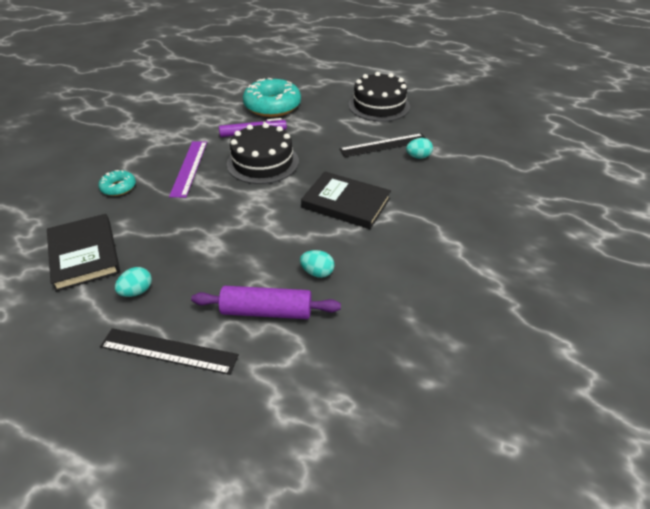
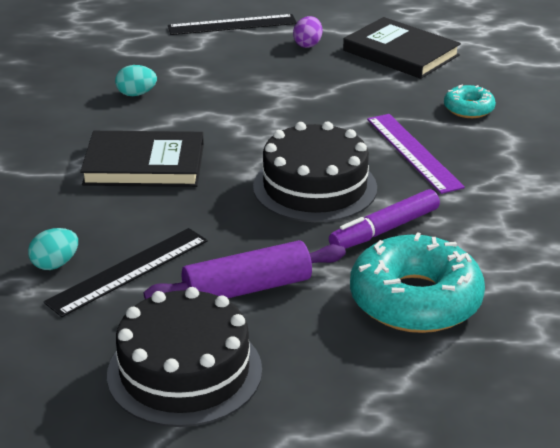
camera: 155 degrees right, 10 degrees down
(137, 291) = (307, 44): turquoise egg -> purple egg
(267, 311) = (167, 60): purple rolling pin -> purple rolling pin (247, 288)

